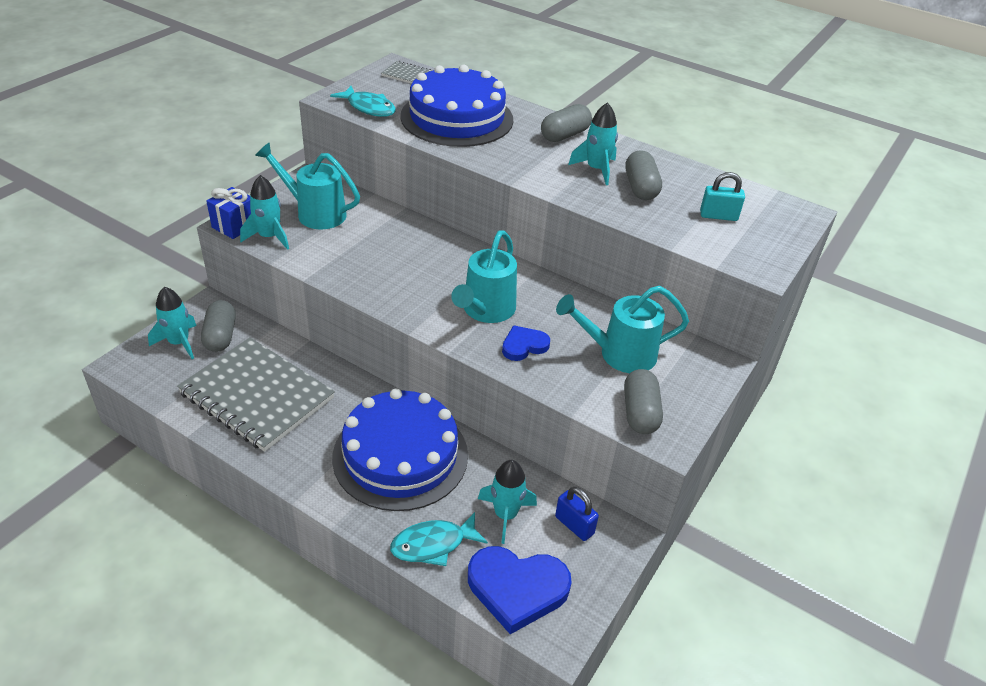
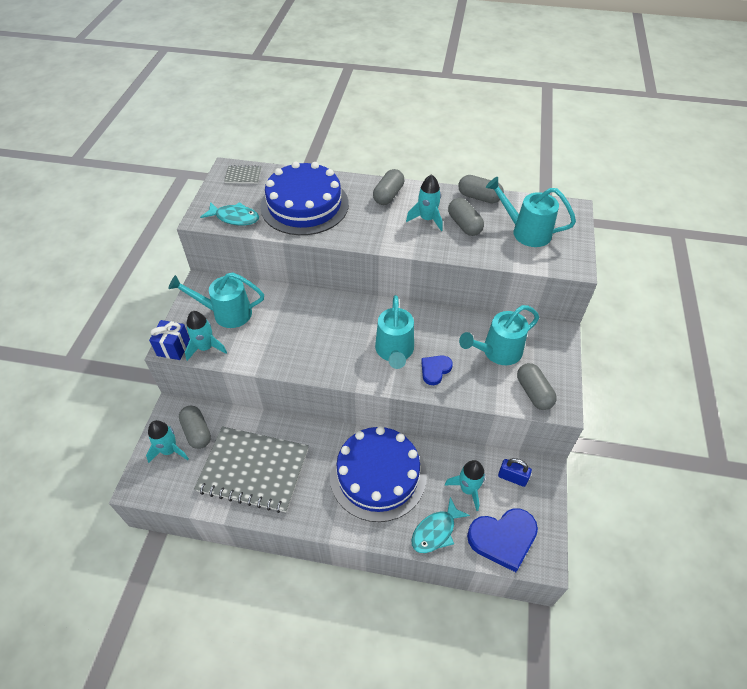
camera: 20 degrees left, 10 degrees up
(680, 167) = (479, 197): none -> grey capsule
(718, 216) = (525, 231): turquoise padlock -> turquoise watering can

